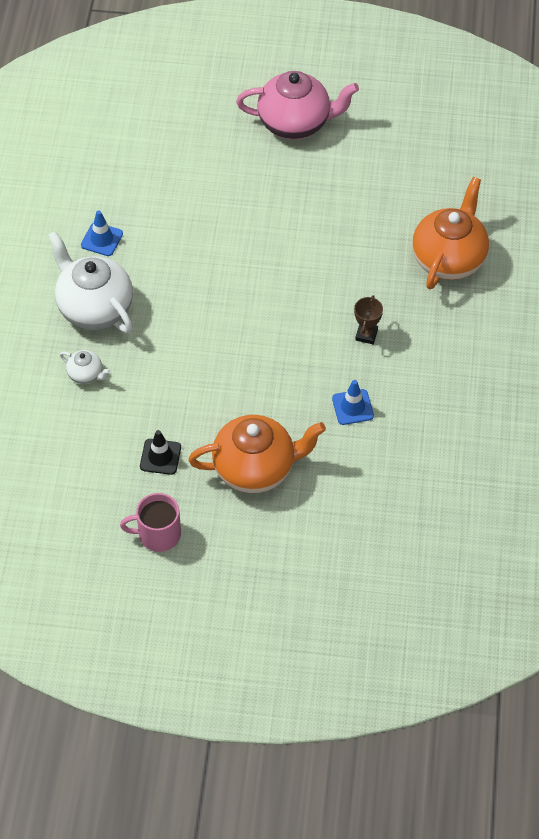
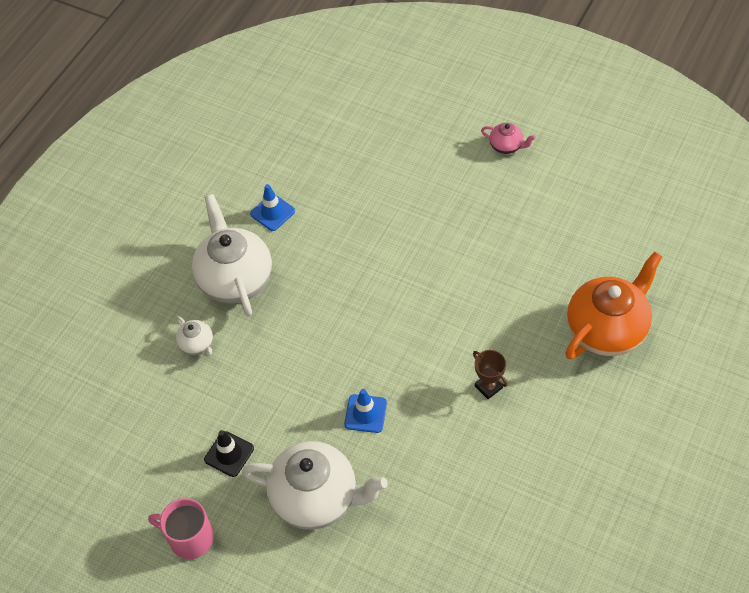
camera: 25 degrees right, 0 degrees up
(256, 468) = (317, 498): orange teapot -> white teapot
(295, 123) = (506, 146): pink teapot -> pink teapot, size x0.46
(352, 407) = (442, 462): blue traffic cone -> blue traffic cone (365, 413)
(366, 335) = (488, 387): brown trophy -> brown trophy turned 75 degrees counterclockwise

